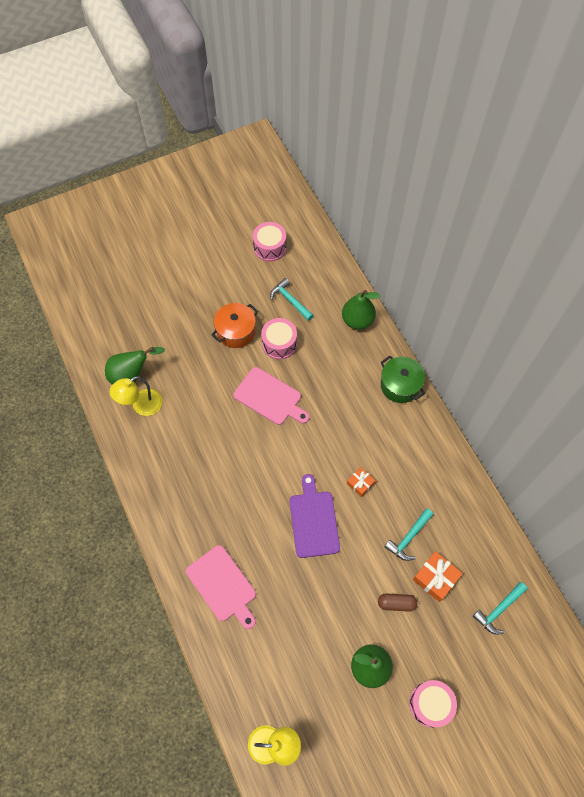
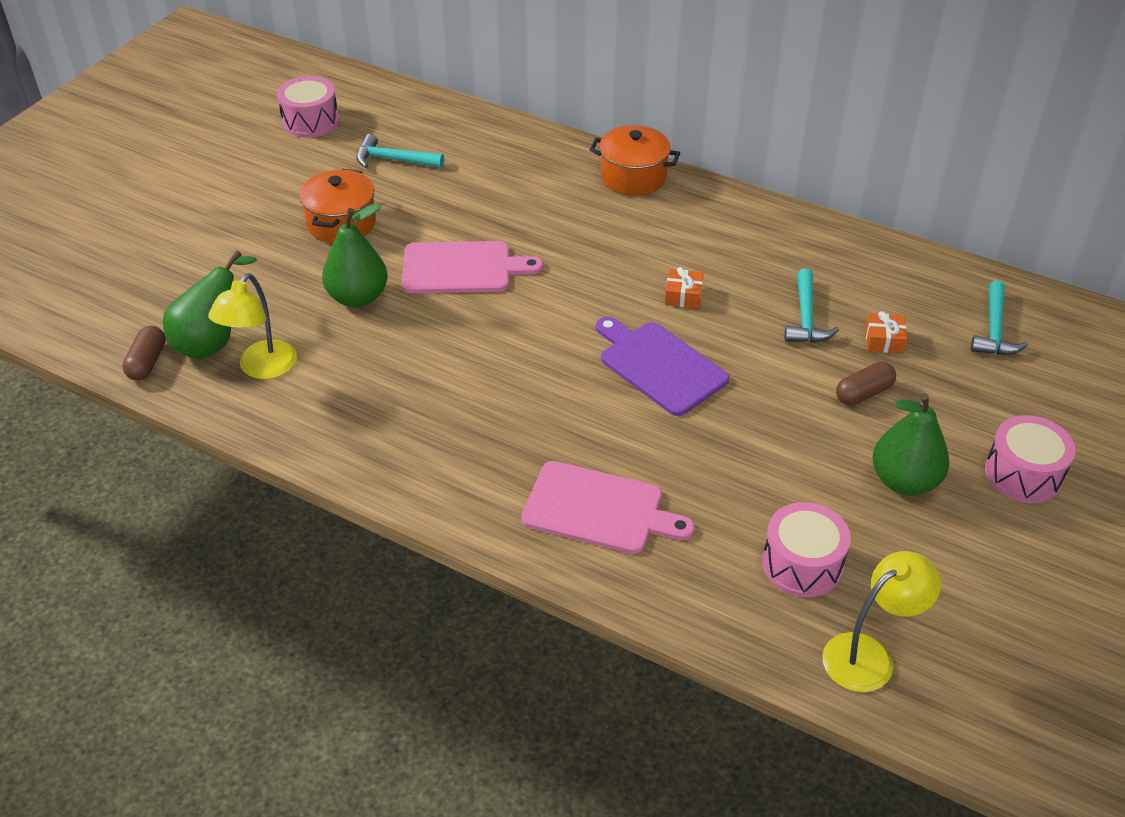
camera: 35 degrees left, 20 degrees down
(98, 371) = (147, 362): none -> brown capsule
(279, 343) = (420, 208): pink drum -> pink drum (802, 564)
(357, 320) = (510, 141): green pear -> green pear (358, 297)
(400, 385) = (633, 177): green pot -> orange pot
(435, 578) = (884, 340): orange gift -> orange gift, size x0.62

